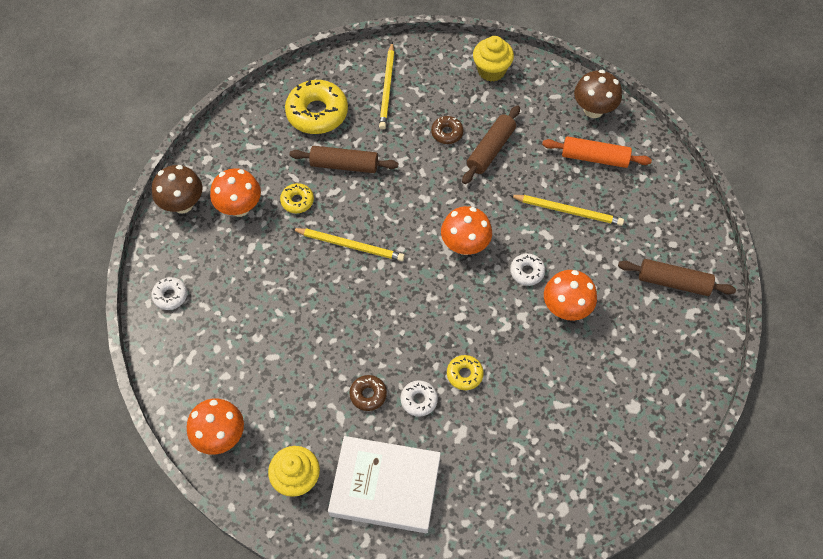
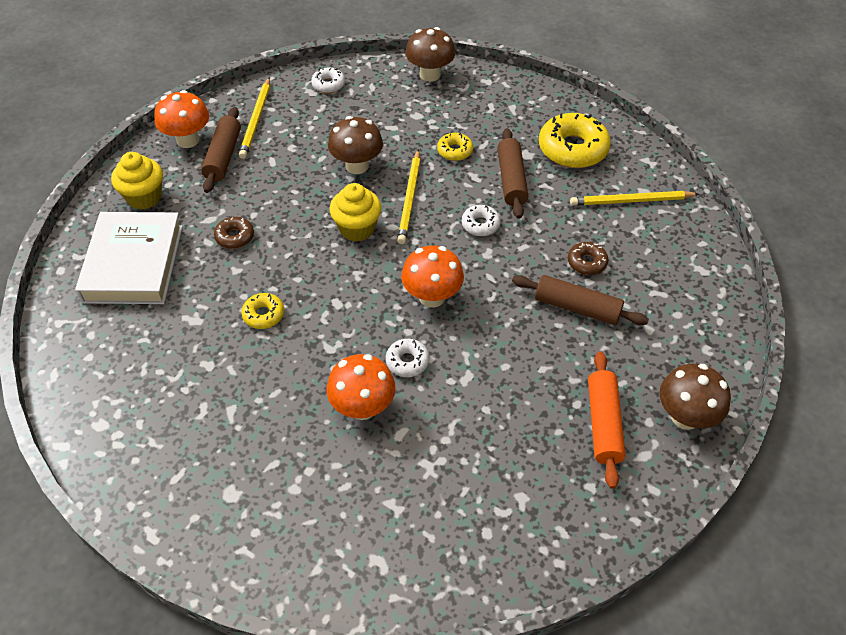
camera: 80 degrees right, 10 degrees down
(240, 207) = (436, 112): orange mushroom -> none
(297, 283) = (357, 166): none -> brown mushroom
(419, 400) = (230, 278): white donut -> white donut (480, 224)
(491, 70) = (702, 296): yellow cupcake -> yellow cupcake (357, 229)
(568, 211) = (508, 399): yellow pencil -> yellow pencil (256, 120)
(673, 282) = (423, 535): brown rolling pin -> brown rolling pin (223, 156)

